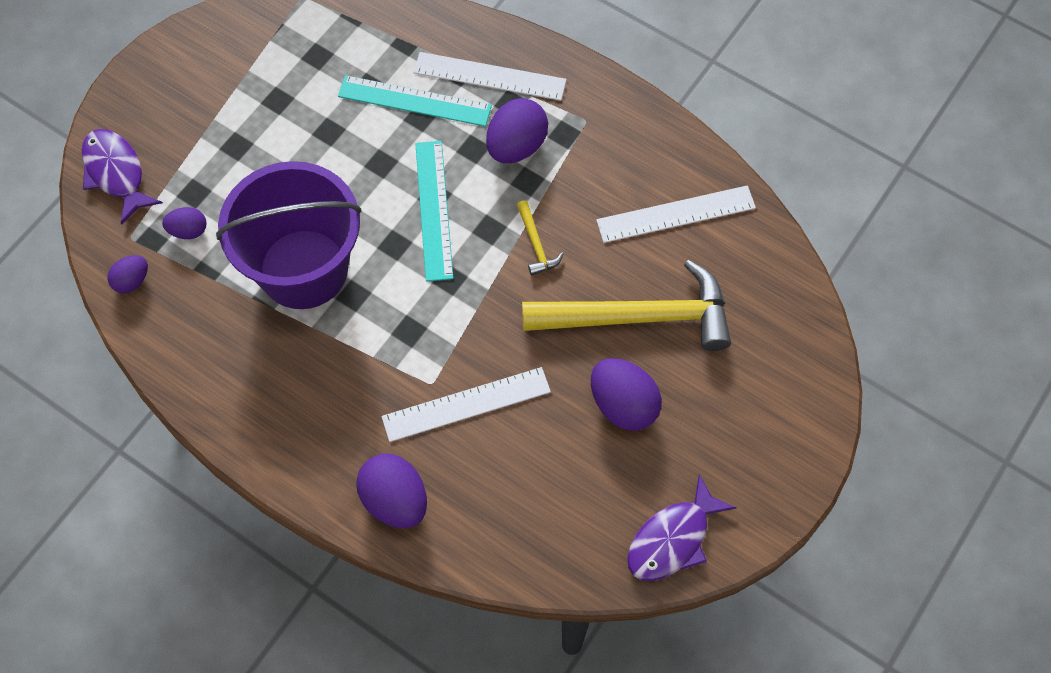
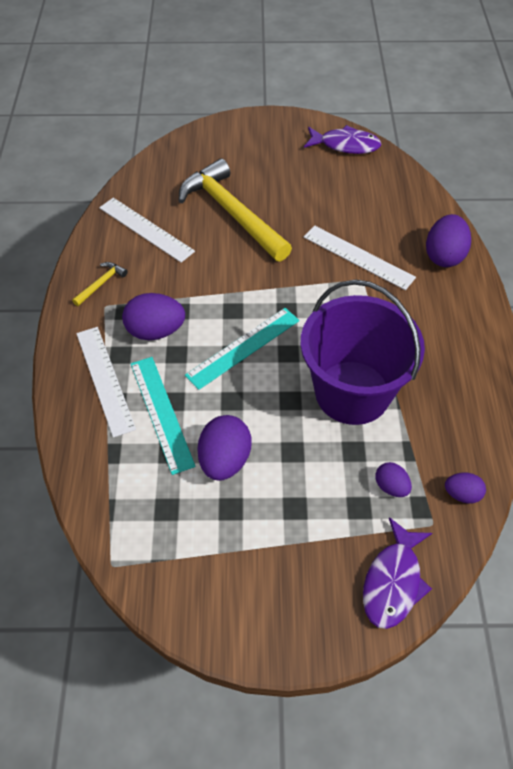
camera: 125 degrees left, 10 degrees down
(536, 244) = (223, 282): yellow hammer -> yellow hammer (101, 284)
(623, 405) = (292, 194): purple egg -> purple egg (224, 460)

